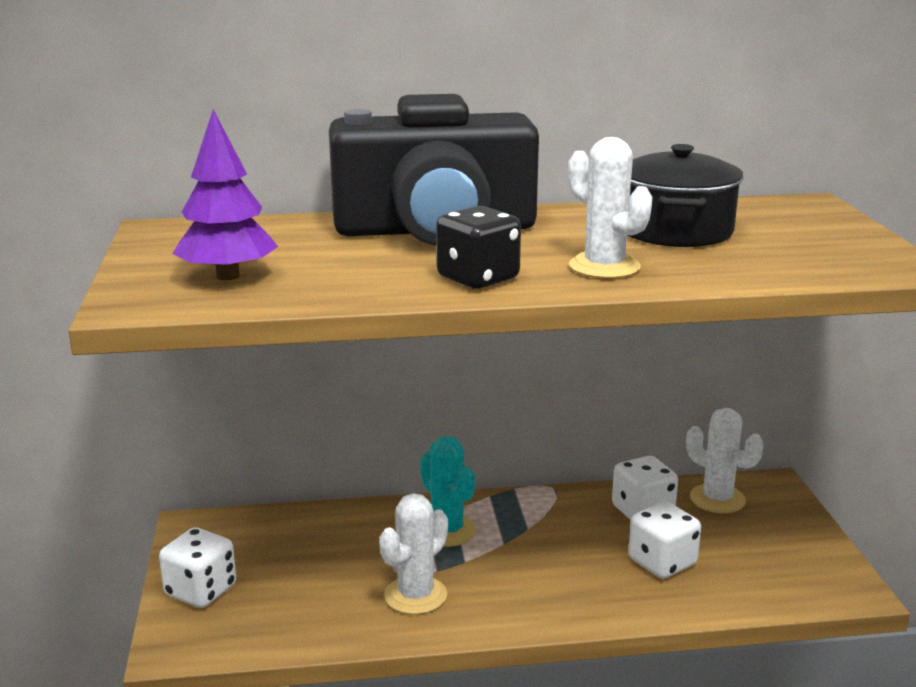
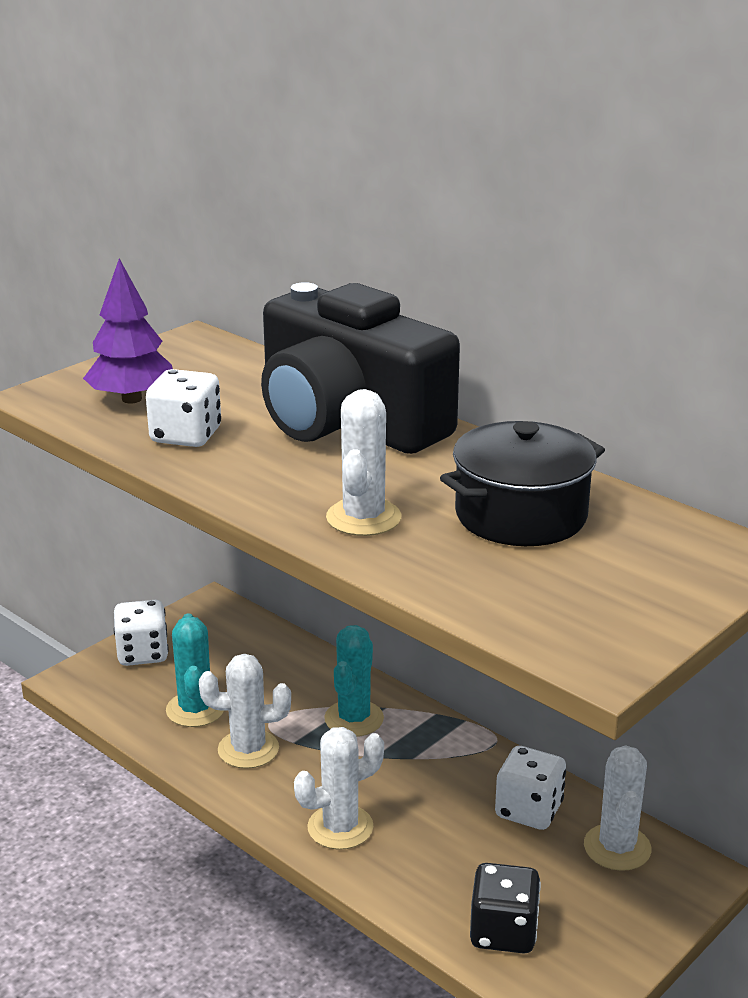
camera: 50 degrees right, 5 degrees up
(324, 598) = (195, 709): none -> turquoise cactus
(478, 278) = (256, 480): black dice -> black dice (503, 932)
(567, 596) = (340, 827): none -> white cactus
(662, 562) = (458, 859): white dice -> white dice (186, 436)

